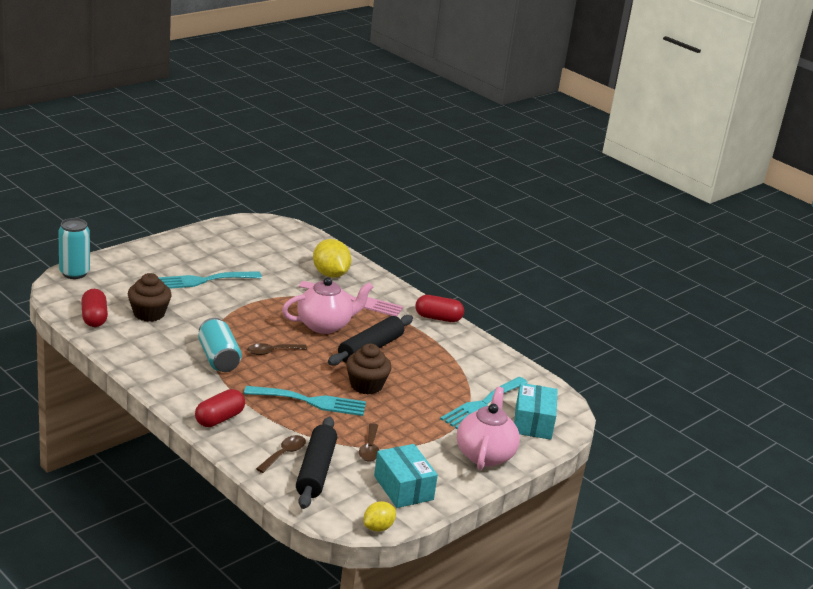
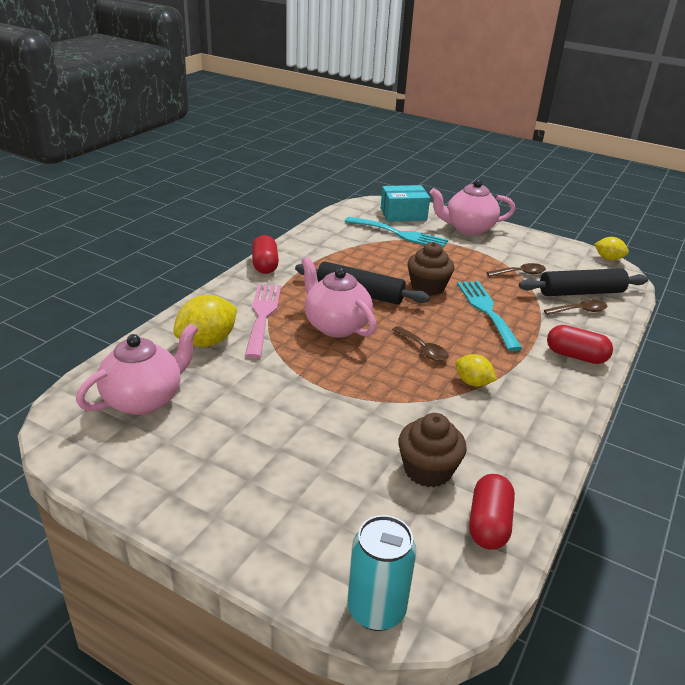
camera: 105 degrees left, 5 degrees up
(94, 318) = (488, 524): red capsule -> red capsule turned 45 degrees counterclockwise
(202, 281) = (297, 445): turquoise fork -> none
(218, 358) = (473, 382): turquoise can -> yellow lemon
(277, 246) = (144, 399): none -> pink teapot
(284, 454) = (580, 311): brown spoon -> brown spoon turned 150 degrees clockwise
(403, 488) = (550, 254): turquoise box -> none

